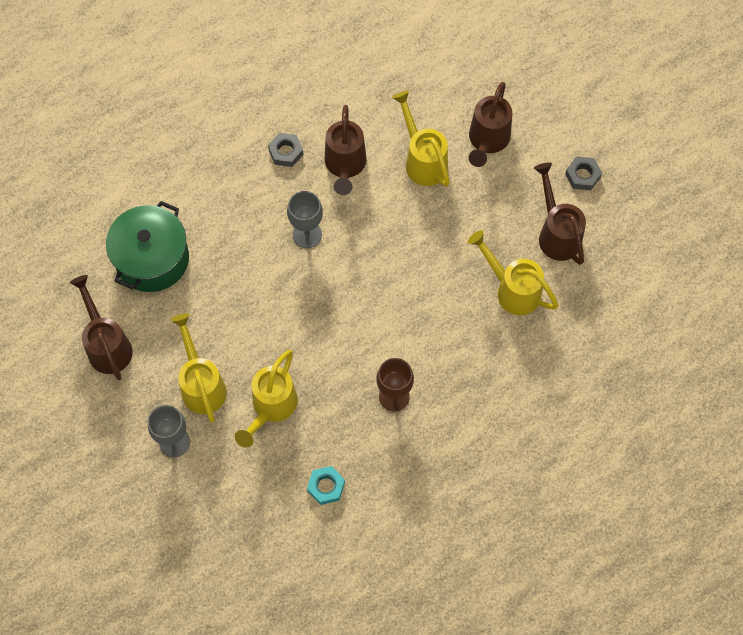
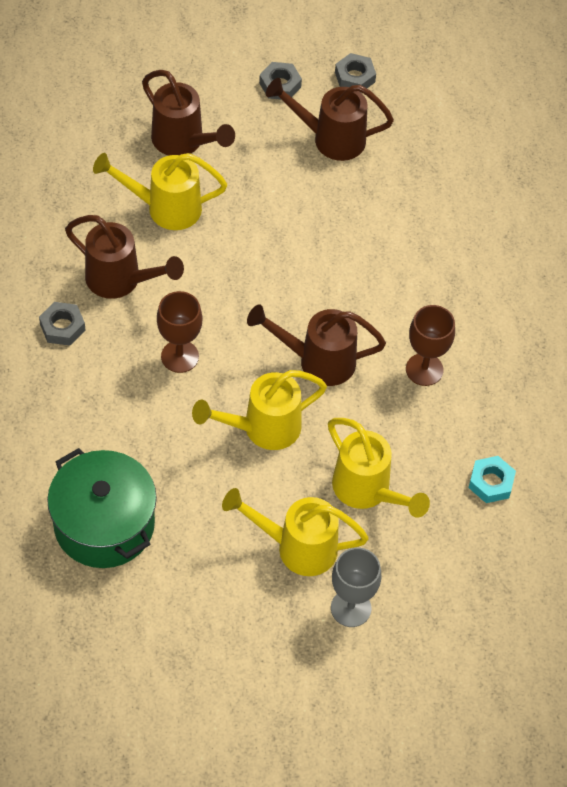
camera: 65 degrees left, 10 degrees down
(107, 345) = (184, 623): brown watering can -> brown watering can (317, 361)
(307, 234) = (180, 356): grey goblet -> brown goblet
(512, 289) = (368, 207): yellow watering can -> yellow watering can (262, 429)
(626, 221) = (354, 77): none -> grey nut

